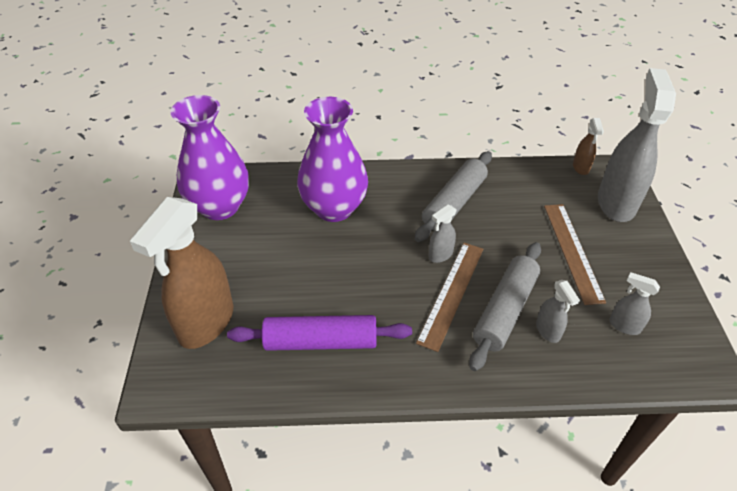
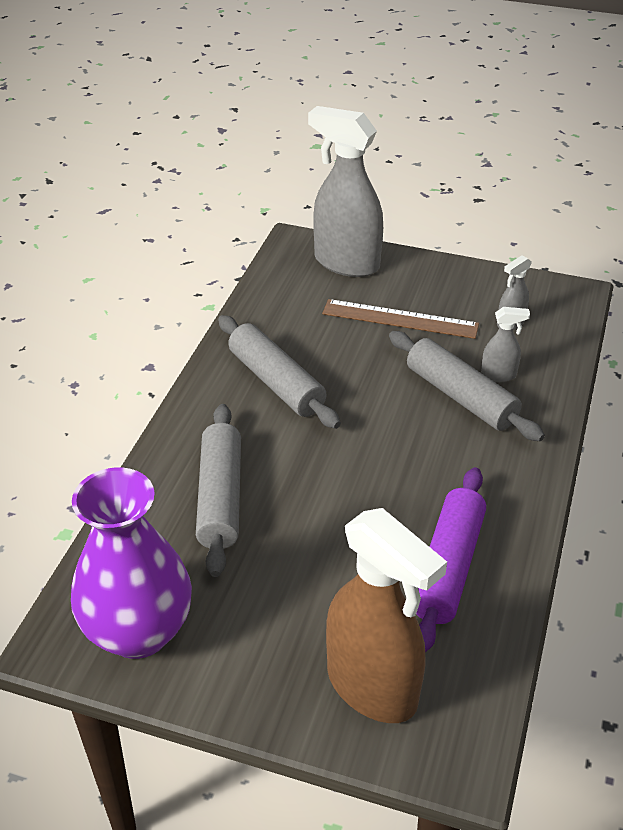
camera: 70 degrees left, 5 degrees down
(334, 208) = (220, 497): purple vase -> grey rolling pin
(440, 255) = (357, 421): grey spray bottle -> none
(451, 293) = (420, 430): brown ruler -> none
(581, 168) = (277, 265): brown spray bottle -> none

